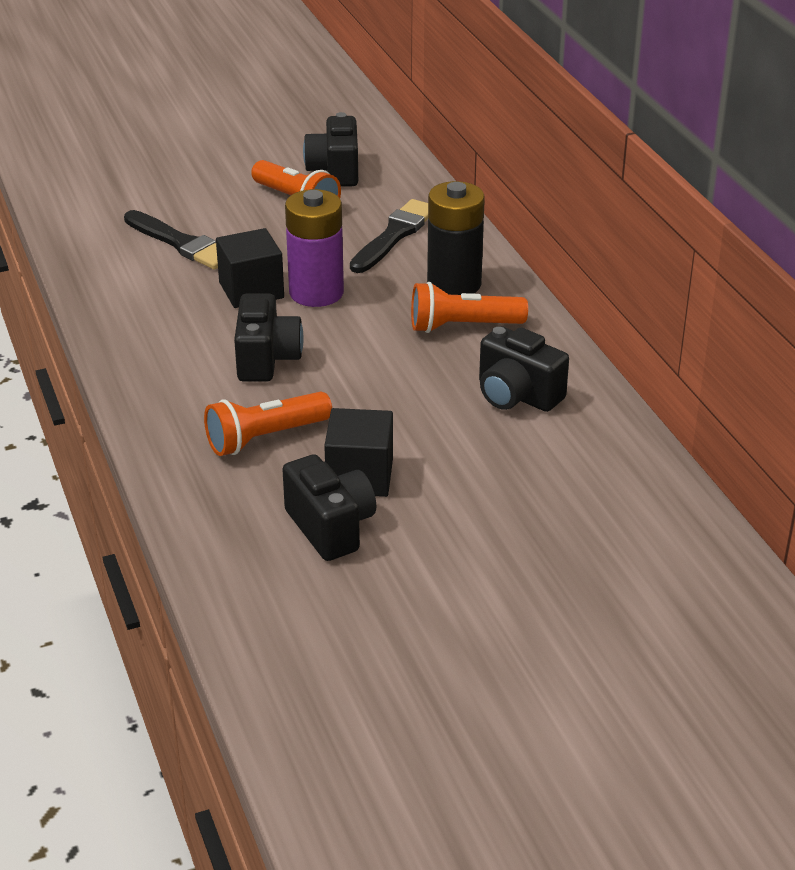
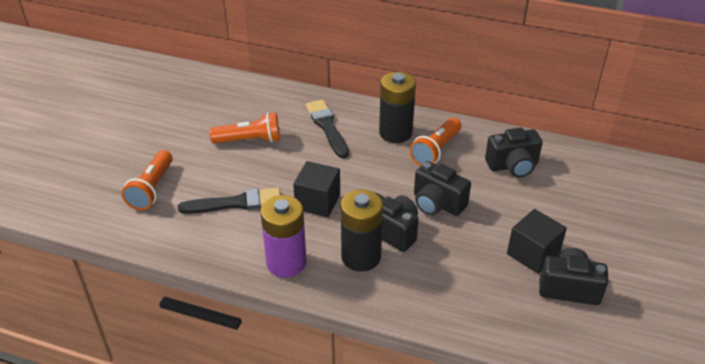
camera: 50 degrees left, 5 degrees up
(197, 357) = (361, 257): none -> black battery
(265, 438) = (466, 270): orange flashlight -> orange flashlight (152, 189)
(316, 293) = (348, 180): purple battery -> purple battery (286, 263)
(335, 171) = (238, 112): black camera -> black camera (437, 204)

